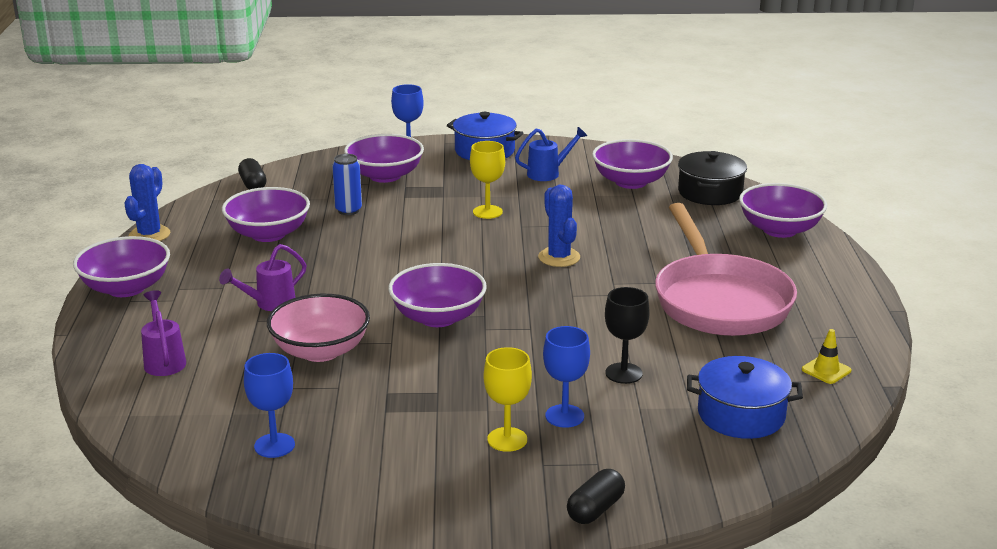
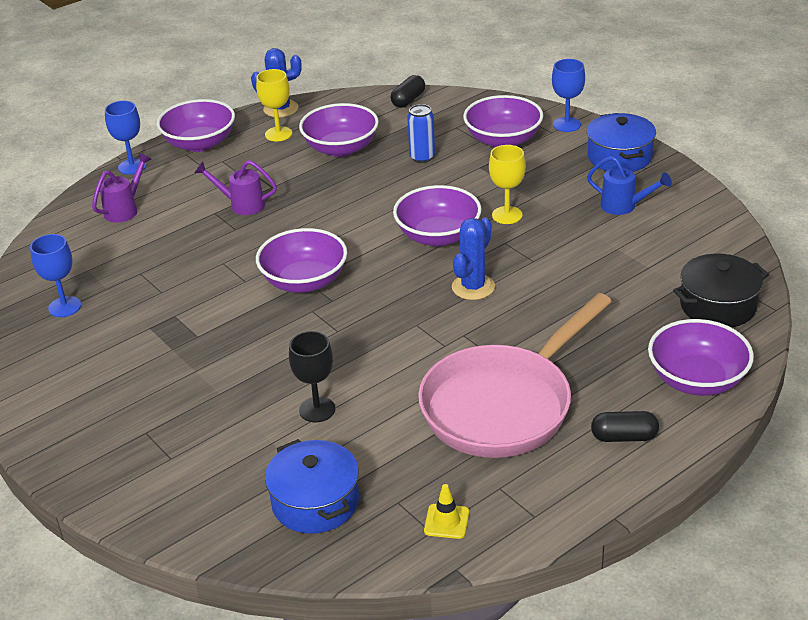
camera: 55 degrees right, 10 degrees up
(320, 351) = (201, 259): pink bowl -> none
(507, 439) = (163, 399): yellow goblet -> yellow goblet (278, 134)
(564, 416) = (222, 410): blue goblet -> blue goblet (132, 166)
(595, 509) = (107, 486): black capsule -> black capsule (624, 437)
(631, 182) = (673, 254): purple bowl -> purple bowl (438, 236)

